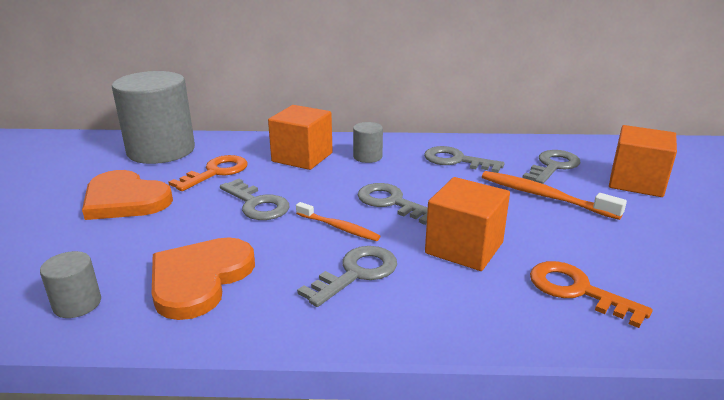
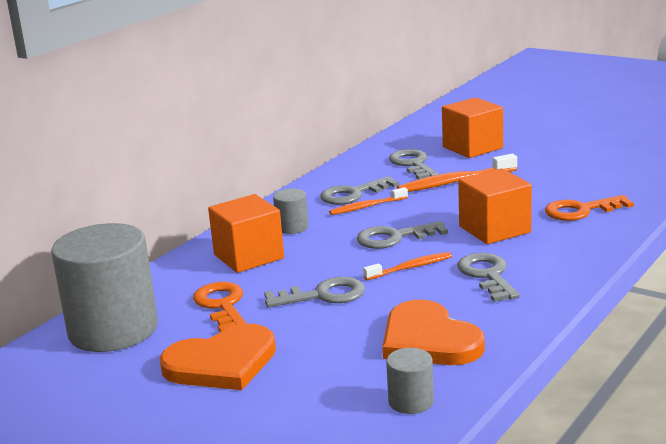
camera: 55 degrees left, 5 degrees down
(439, 173) = (367, 207): none -> orange toothbrush

